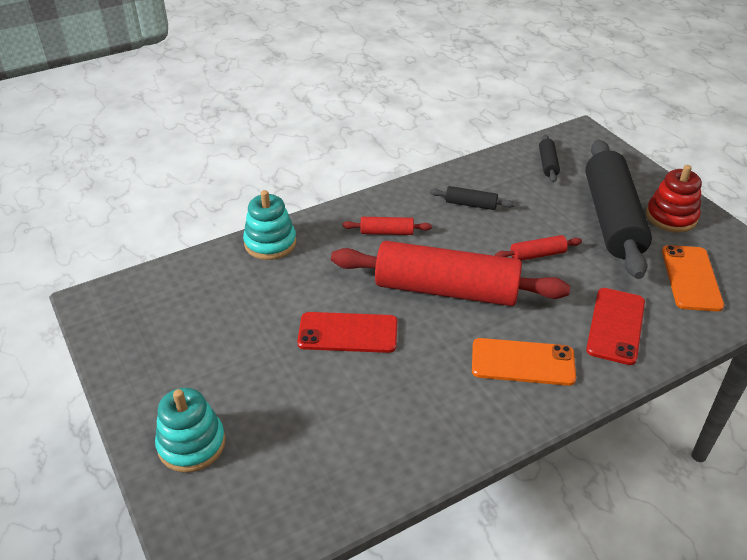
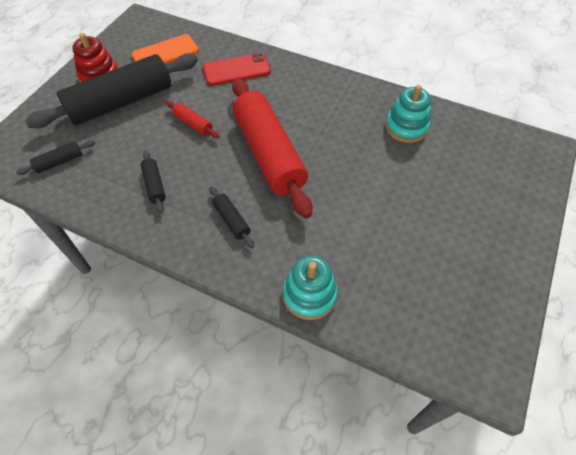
camera: 125 degrees left, 15 degrees up
(191, 444) = (507, 204): turquoise stacking toy -> turquoise stacking toy (406, 127)
(348, 333) = (354, 182): red phone -> none
(386, 232) = (231, 220): red rolling pin -> black rolling pin
(523, 362) = (301, 94): orange phone -> none

